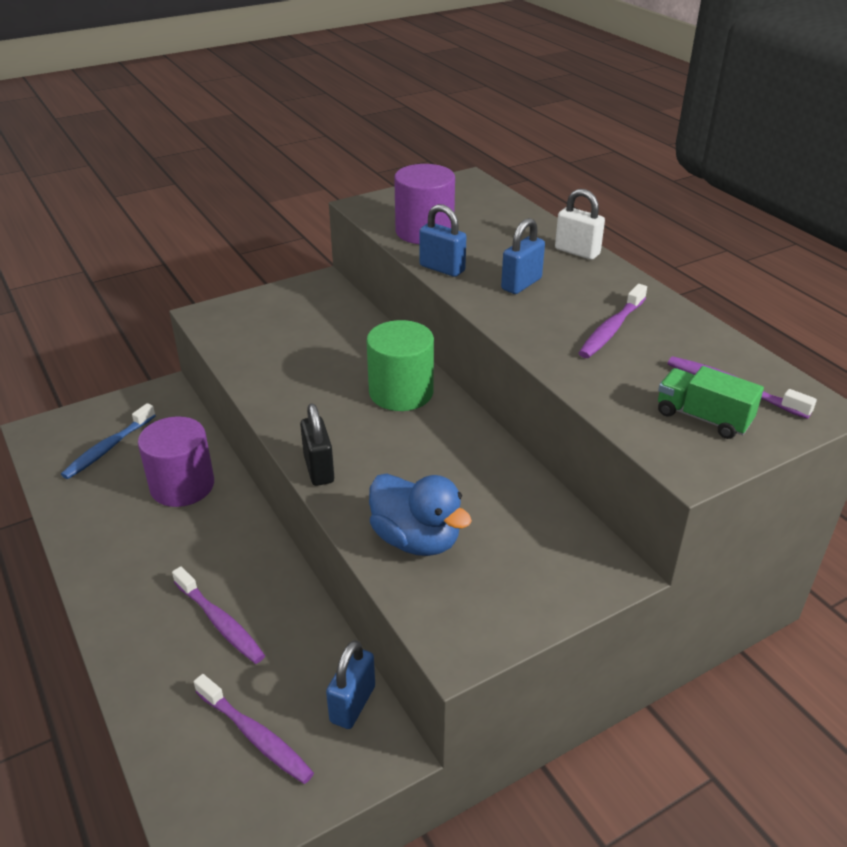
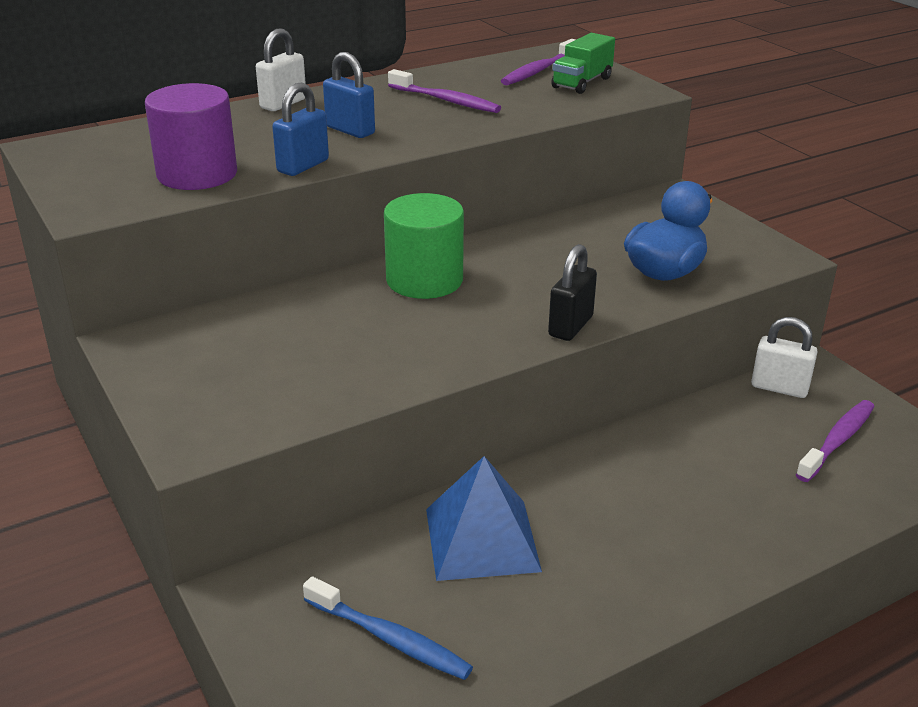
camera: 90 degrees left, 5 degrees down
(182, 485) = (481, 539): purple cylinder -> blue pyramid
(220, 622) = (710, 478): purple toothbrush -> none
(319, 469) = (570, 326): black padlock -> black padlock turned 45 degrees counterclockwise
(352, 704) = (779, 388): blue padlock -> white padlock

